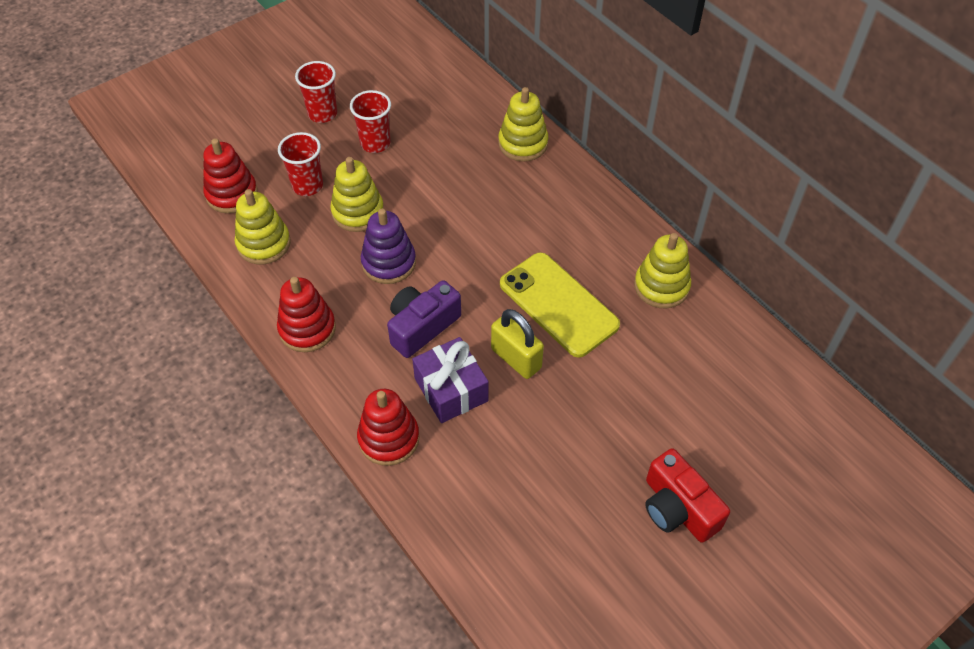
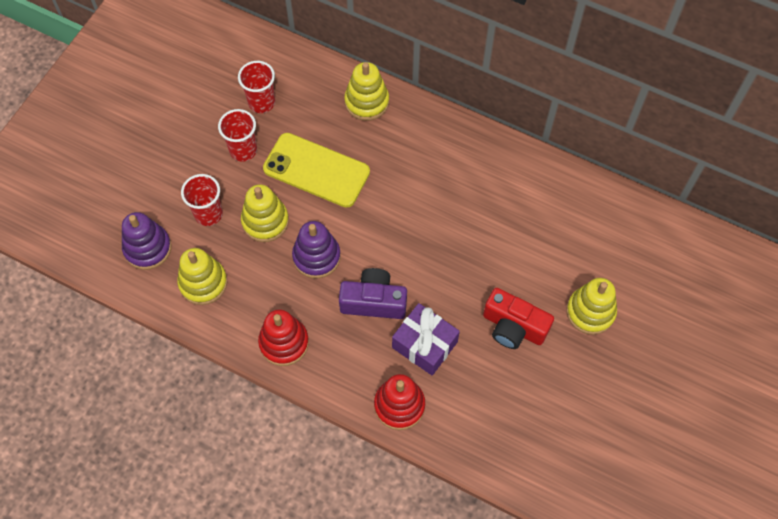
camera: 25 degrees left, 10 degrees up
(232, 194) = (147, 248): red stacking toy -> purple stacking toy
(322, 114) = (181, 139): red cup -> red cup (261, 102)
(422, 326) = (373, 301): purple camera -> purple camera turned 75 degrees clockwise
(516, 358) = (460, 297): yellow padlock -> none
(558, 304) = (468, 237): yellow phone -> yellow phone (316, 170)
(661, 286) = (538, 189): yellow stacking toy -> yellow stacking toy (590, 312)
(677, 508) = (633, 365): red camera -> red camera (513, 327)

